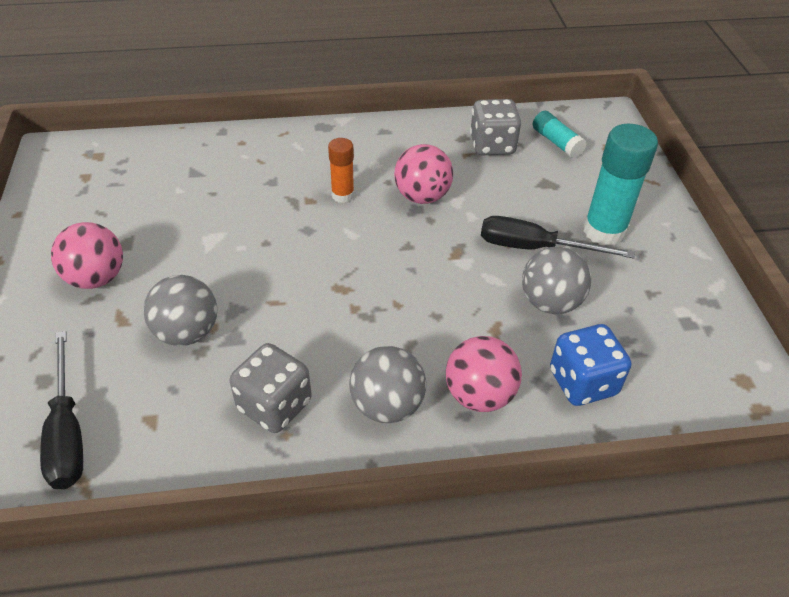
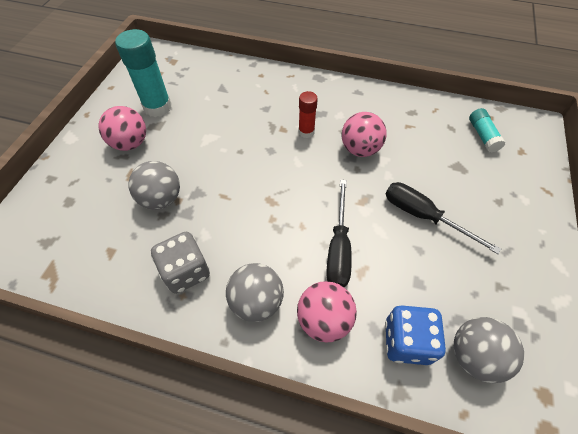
camera: 25 degrees right, 10 degrees up
(67, 432) = (62, 241): black screwdriver -> black screwdriver (338, 248)
(342, 195) = (306, 132): orange glue stick -> red glue stick
(492, 145) = (431, 124): grey dice -> none
(550, 302) = (413, 265): grey ball -> grey ball (474, 356)
(604, 231) = (486, 220): turquoise glue stick -> turquoise glue stick (158, 107)

